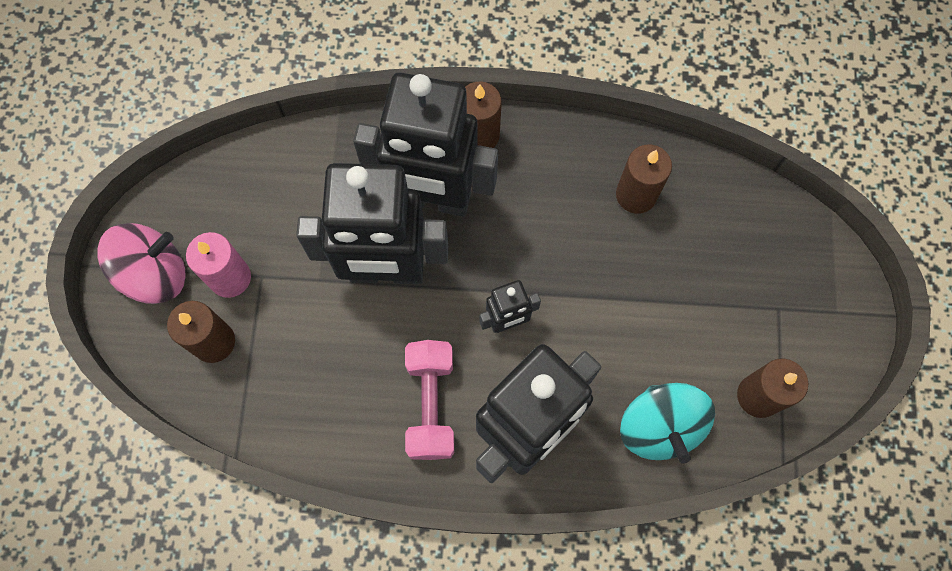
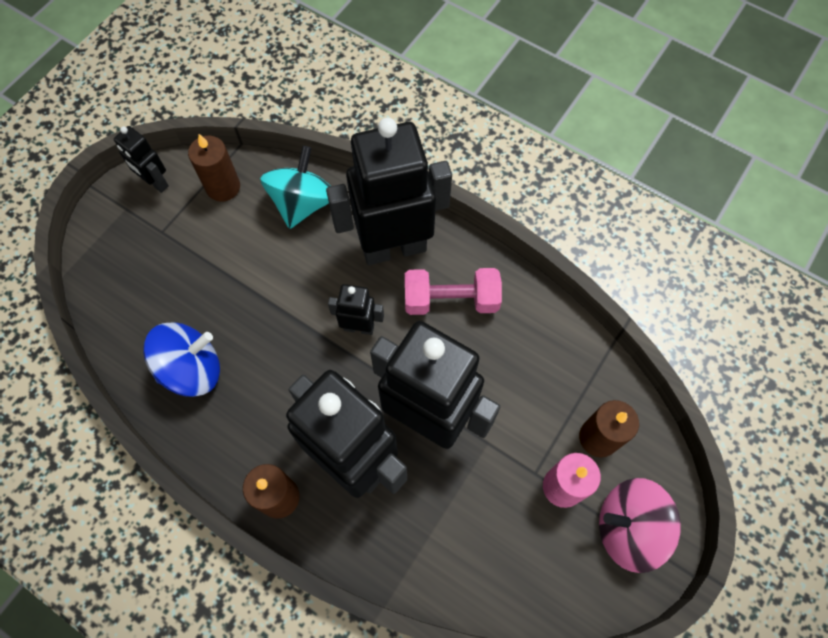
camera: 150 degrees left, 5 degrees down
(431, 404) = (451, 300): pink dumbbell -> pink dumbbell turned 60 degrees clockwise
(636, 195) = (192, 369): brown candle -> blue spinning top
(832, 359) = (155, 182): none -> black robot

